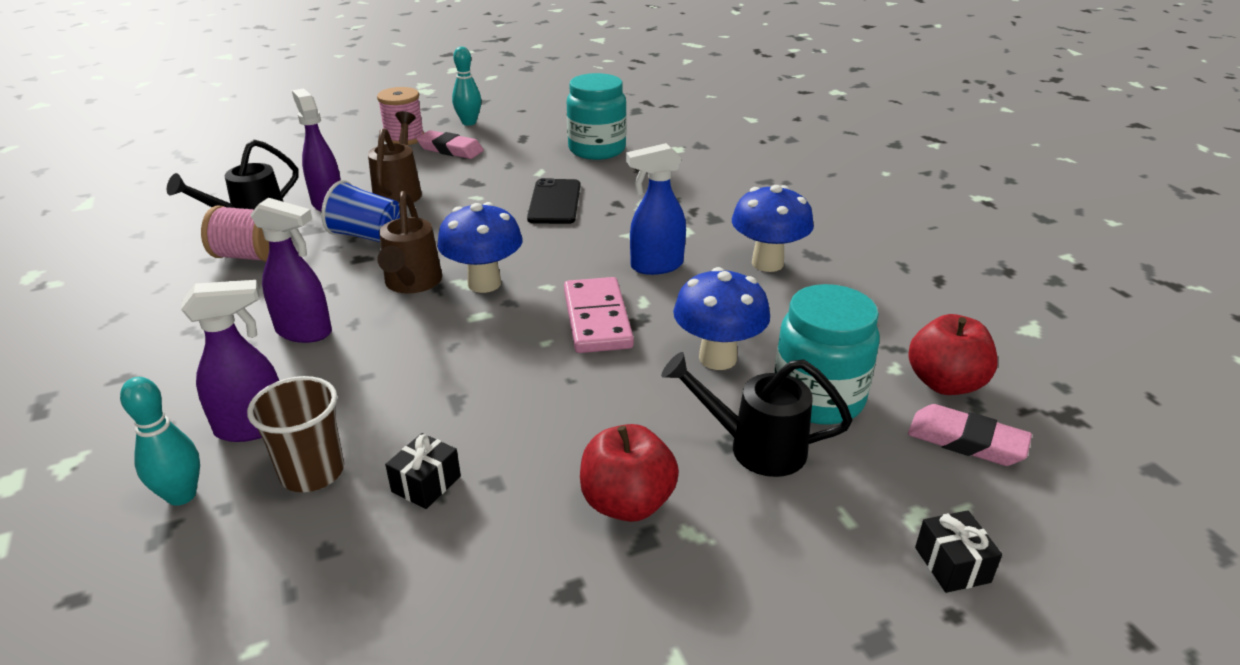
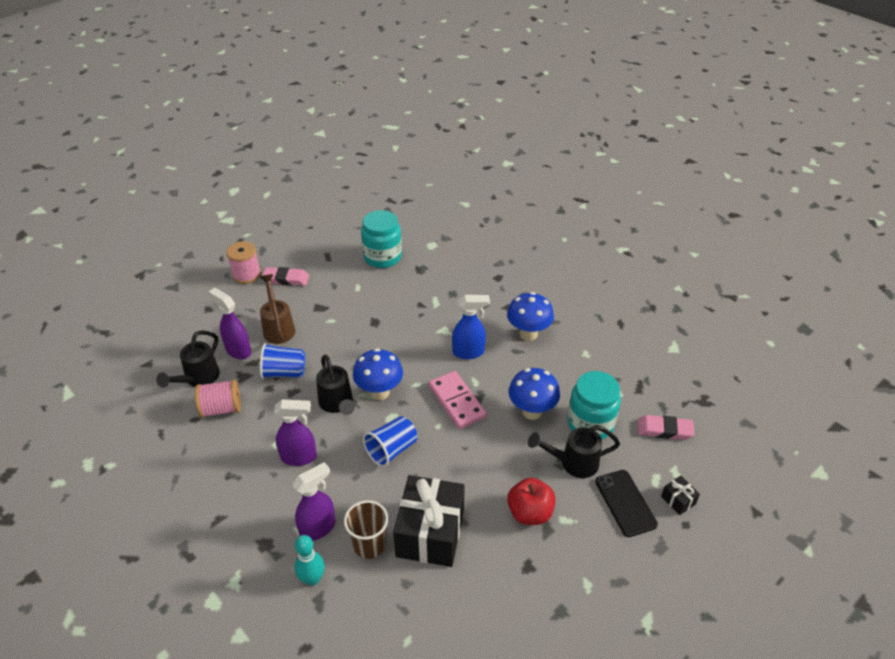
camera: 20 degrees left, 10 degrees up
(411, 284) = (337, 404): brown watering can -> black watering can
(426, 484) = (430, 533): black gift -> black gift, size x2.41
(449, 355) = (391, 450): none -> blue cup
(469, 123) = (281, 248): turquoise bowling pin -> none
(554, 202) = (382, 313): black phone -> black phone (625, 503)
(656, 266) = (469, 352): blue spray bottle -> blue spray bottle turned 150 degrees counterclockwise
(945, 383) = (645, 396): red apple -> none

